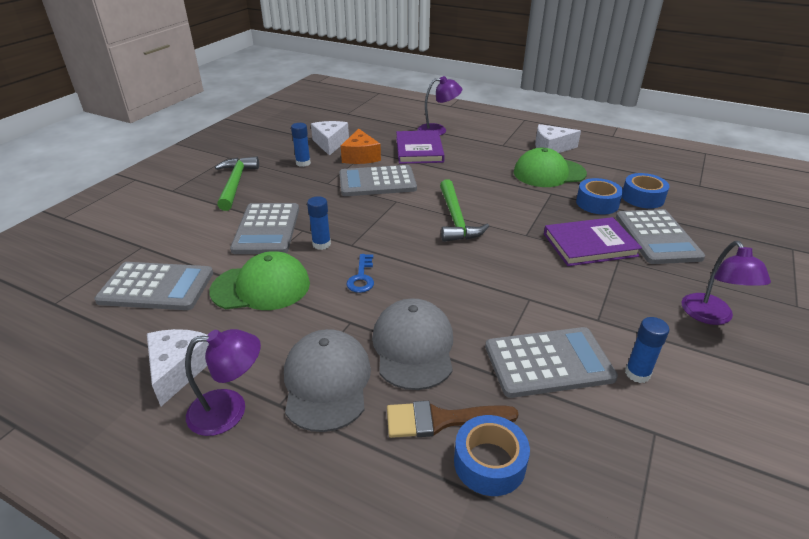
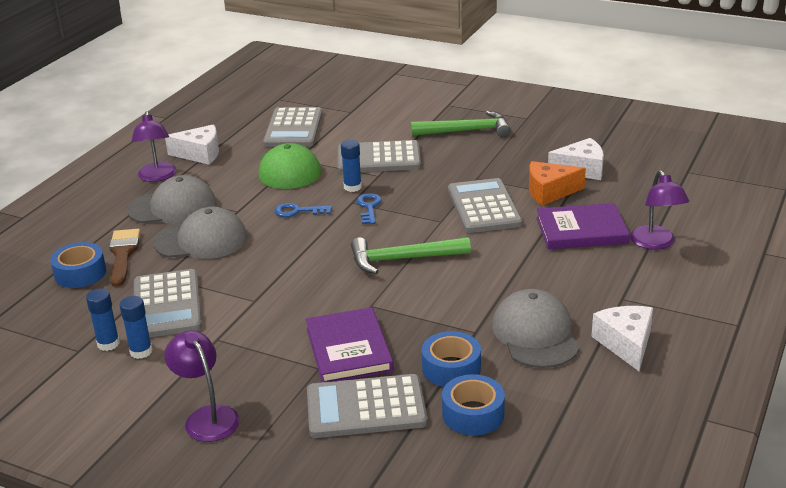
camera: 90 degrees right, 5 degrees down
(303, 163) = (522, 159): blue glue stick -> blue glue stick (108, 344)
(364, 235) = (369, 207): none -> blue key
(549, 173) = (535, 334): green cap -> grey cap
(711, 316) = (207, 417): purple lamp -> purple lamp turned 60 degrees clockwise

